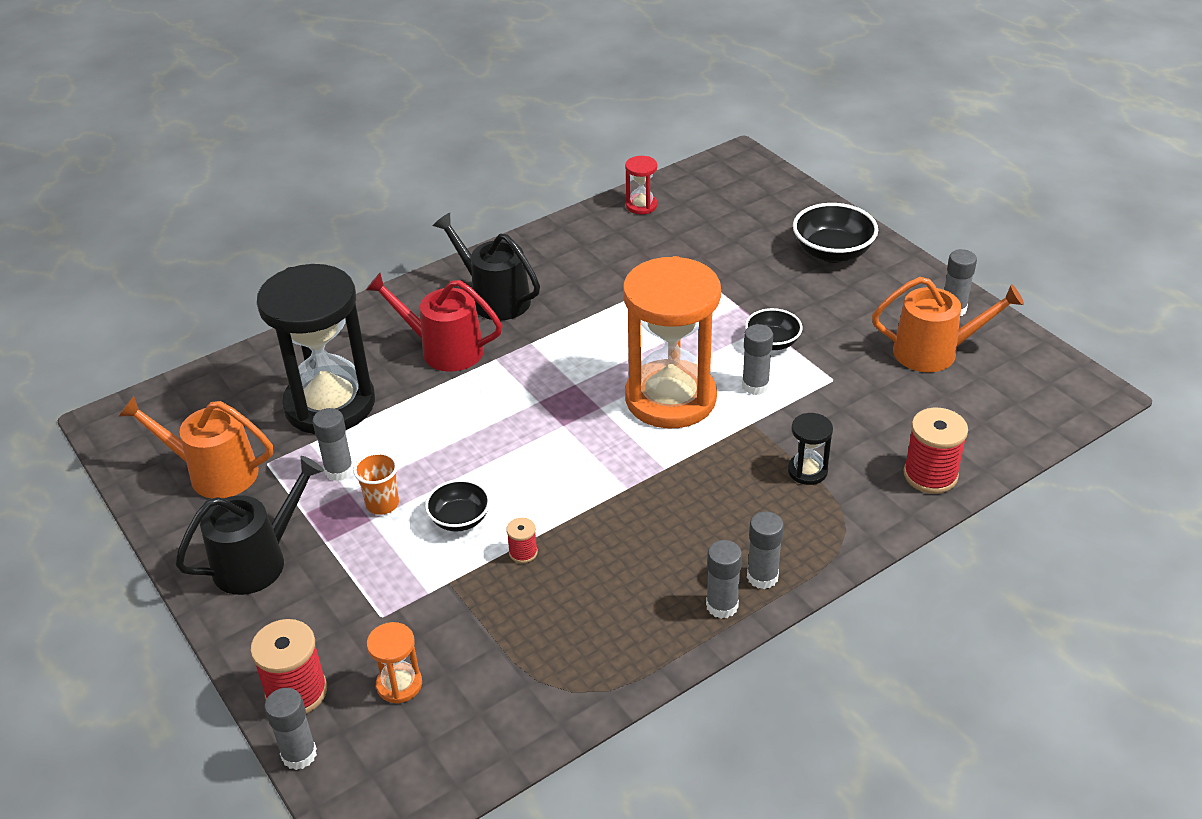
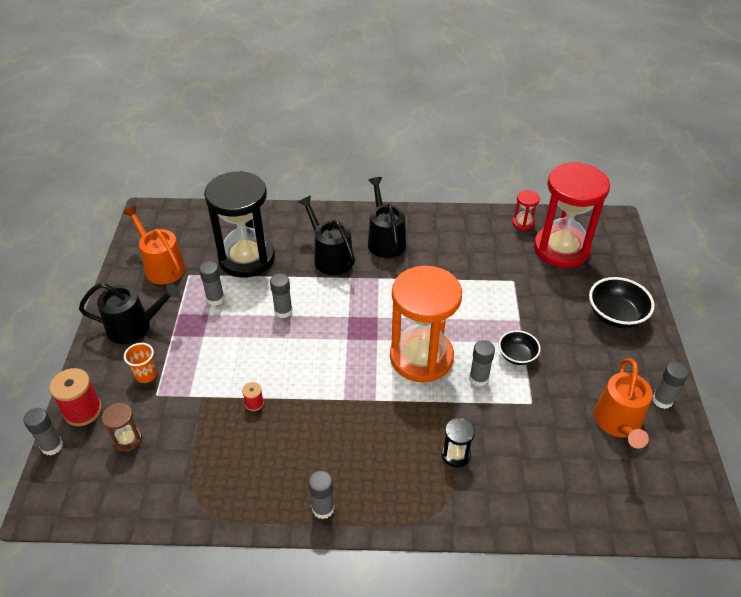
camera: 35 degrees right, 5 degrees up
(382, 504) = (216, 330): orange cup -> orange cup (146, 375)
(399, 684) = (127, 439): orange hourglass -> brown hourglass
(444, 350) = (330, 257): red watering can -> black watering can
(460, 519) = (243, 363): black bowl -> none
(710, 213) = (561, 249): none -> red hourglass
(762, 577) = (363, 506): grey glue stick -> grey glue stick (283, 311)
(930, 475) = (531, 508): red spool -> none
(934, 352) = (618, 423): orange watering can -> orange watering can turned 60 degrees clockwise

